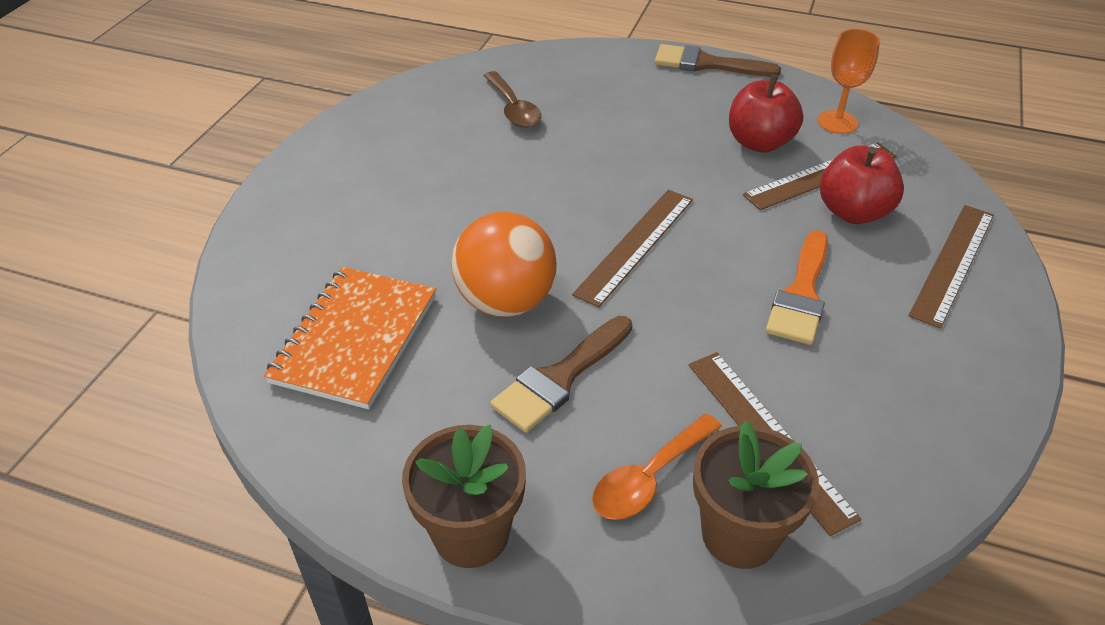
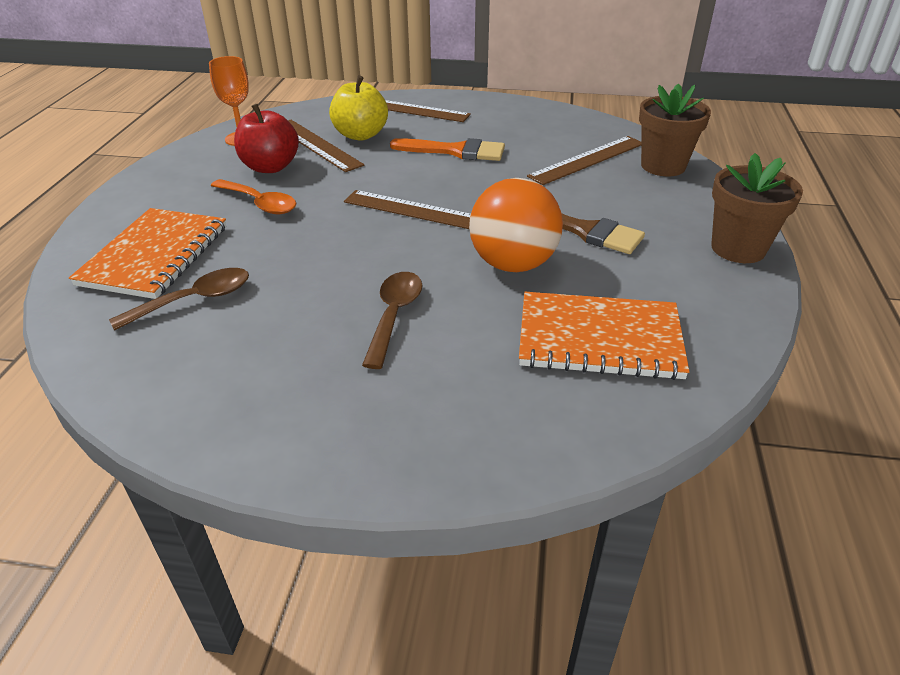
camera: 100 degrees left, 5 degrees down
(449, 211) = (394, 315): none -> brown spoon
(589, 86) = (154, 255): none -> orange notebook
(649, 478) = (645, 193): orange spoon -> orange spoon (260, 203)
(707, 64) = (128, 193): brown brush -> none
(853, 212) = (360, 135): red apple -> yellow apple

